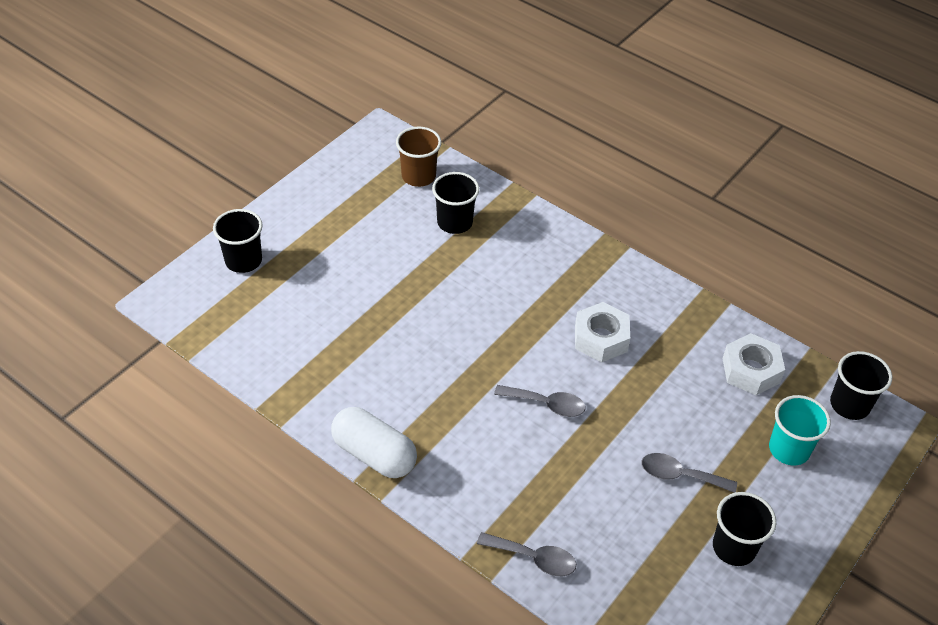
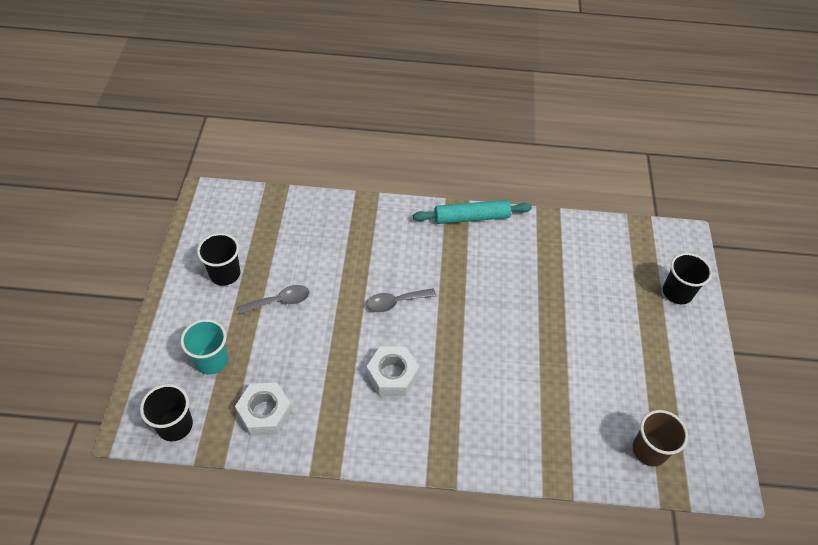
camera: 145 degrees right, 5 degrees up
(374, 454) = (471, 217): white capsule -> turquoise rolling pin
(454, 222) = (578, 418): black cup -> none
(533, 558) = (340, 210): grey spoon -> none

